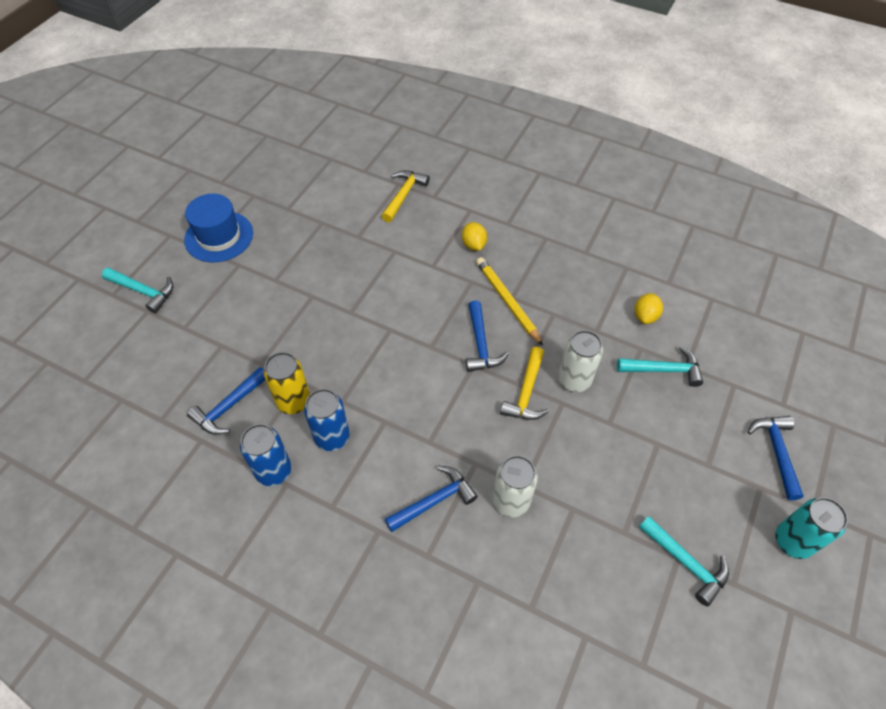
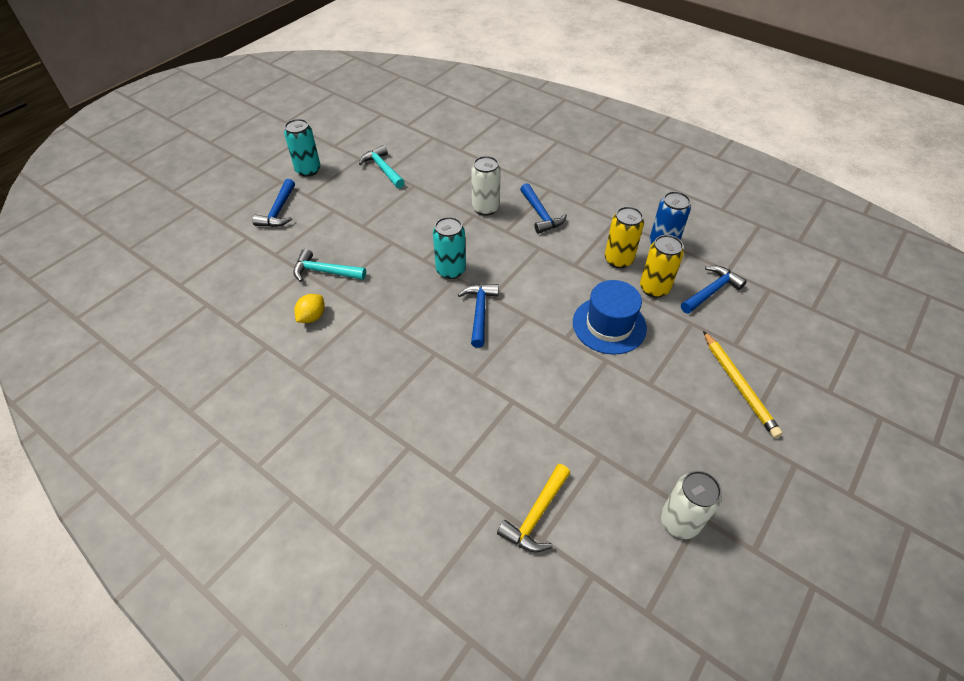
camera: 170 degrees left, 5 degrees down
(143, 291) = (845, 415): turquoise hammer -> none
(219, 236) = (782, 481): blue hat -> blue hat (609, 325)
(332, 437) = (618, 260): blue can -> yellow can
(434, 501) = (540, 214): blue hammer -> blue hammer turned 90 degrees counterclockwise
(473, 245) = (459, 422): yellow lemon -> none
(507, 301) = (441, 350): yellow pencil -> yellow pencil (738, 386)
(526, 392) = (451, 270): yellow hammer -> turquoise can
(574, 380) = (406, 274): white can -> white can (679, 521)

